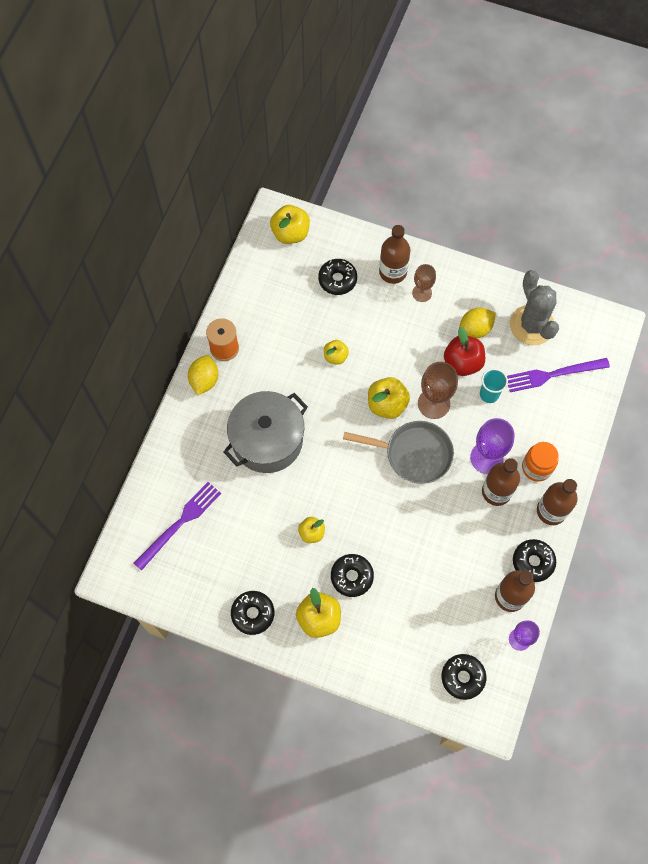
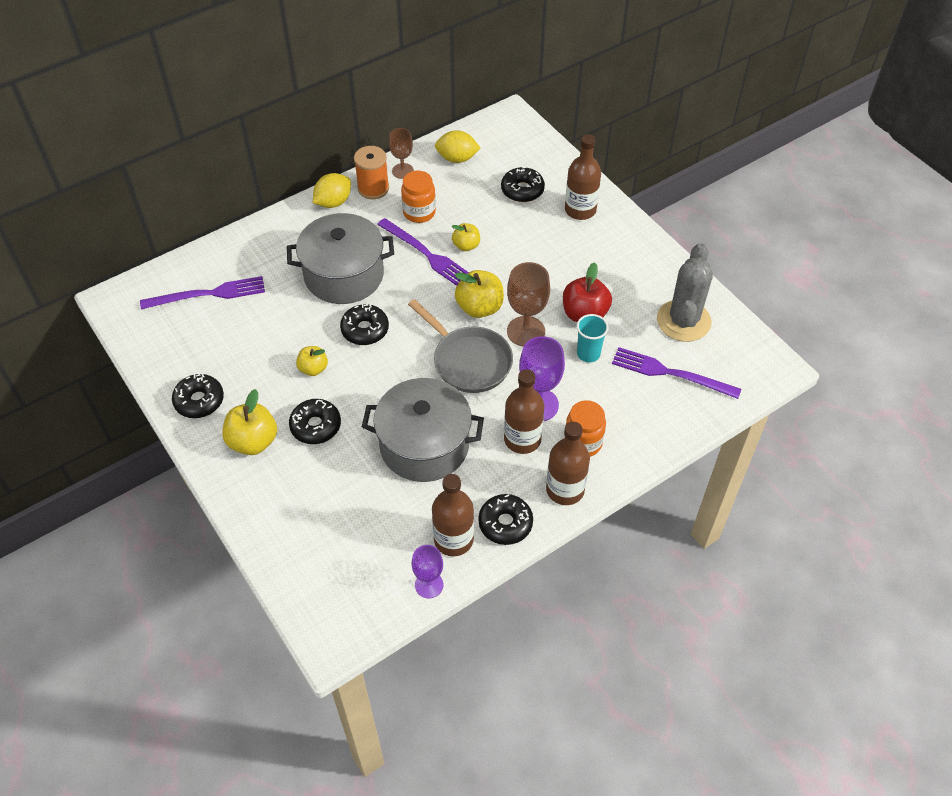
camera: 35 degrees right, 15 degrees down
(277, 348) = (419, 212): none -> orange jar
(290, 233) = (511, 137): yellow apple -> none
(312, 383) = (426, 254): none -> purple fork
(422, 293) = (594, 239): brown goblet -> brown goblet (402, 171)
(436, 540) = (424, 445): none -> grey pot
(462, 677) = (340, 581): black donut -> black donut (365, 330)
(475, 329) = (621, 294): yellow lemon -> yellow lemon (457, 158)

